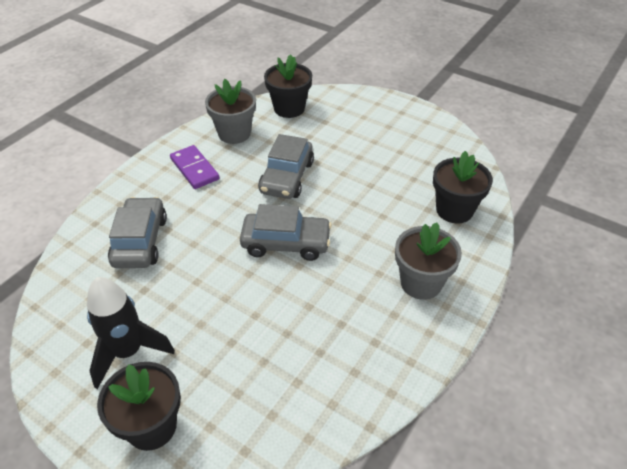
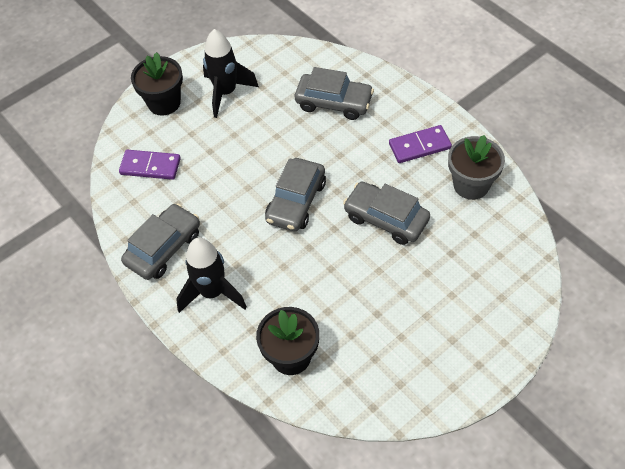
camera: 110 degrees right, 10 degrees up
(271, 403) = (150, 166): none -> purple domino
(289, 108) = (509, 243): black flower pot -> none
(387, 345) = (163, 248): none -> grey car
(421, 283) = (212, 292): grey flower pot -> black rocket

